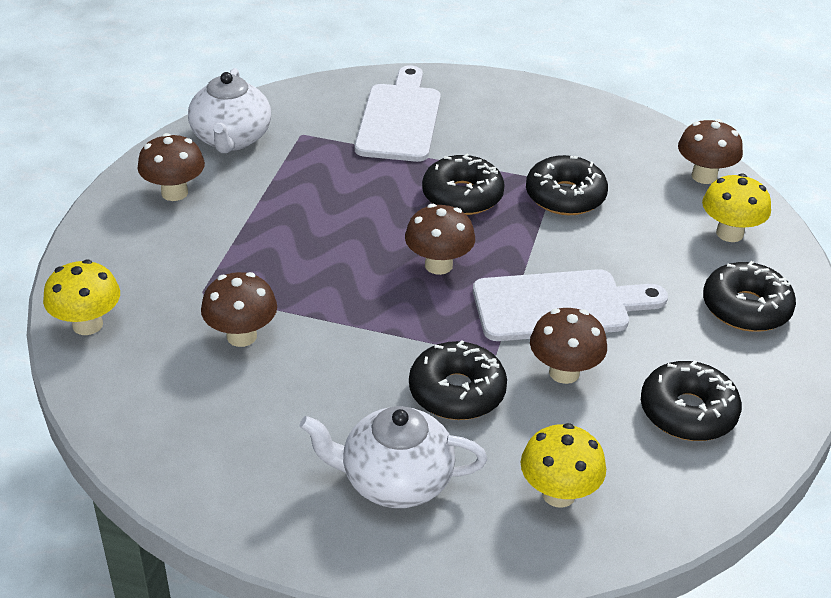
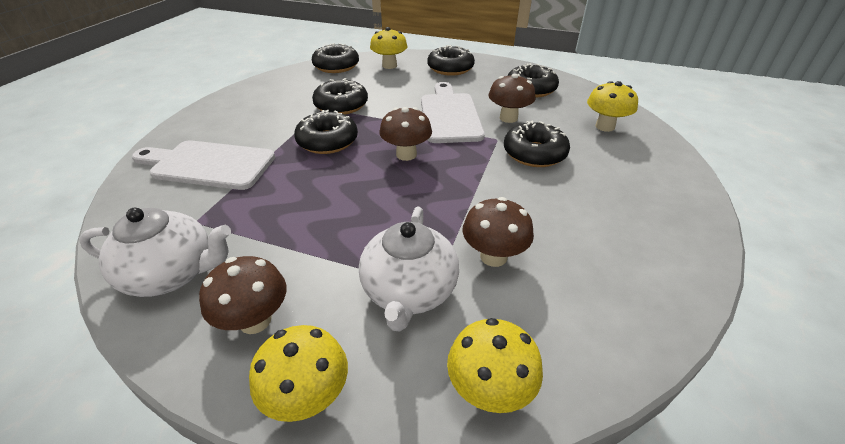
camera: 85 degrees left, 0 degrees up
(100, 230) = (308, 396): none -> yellow mushroom
(394, 481) = (622, 180): white teapot -> white teapot (409, 291)
(704, 176) = (336, 66): brown mushroom -> black donut

